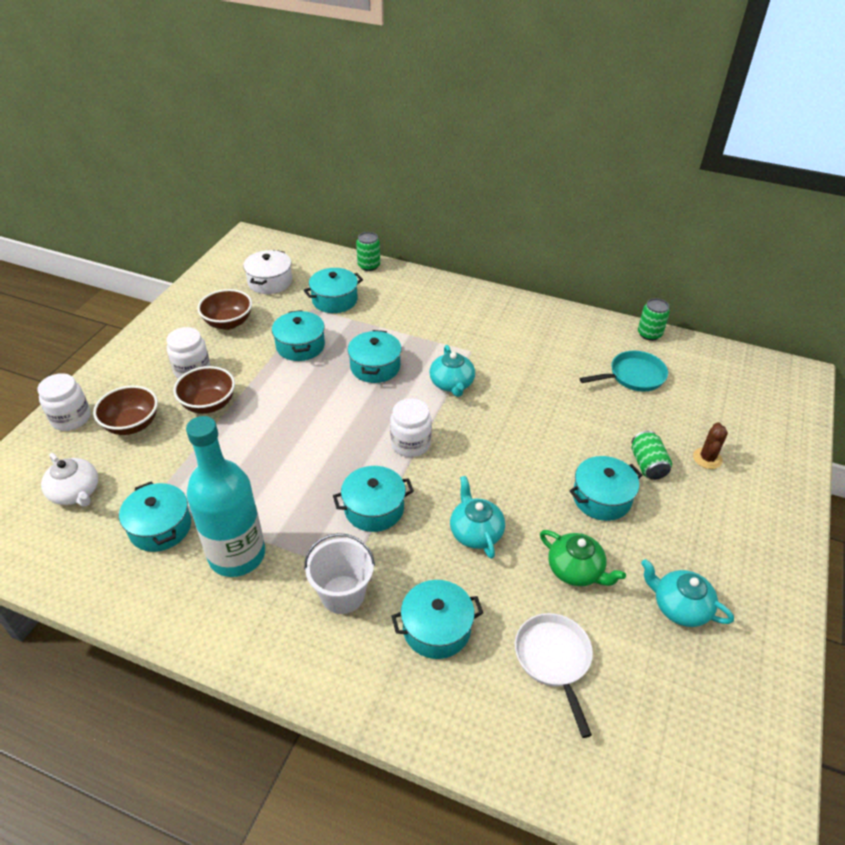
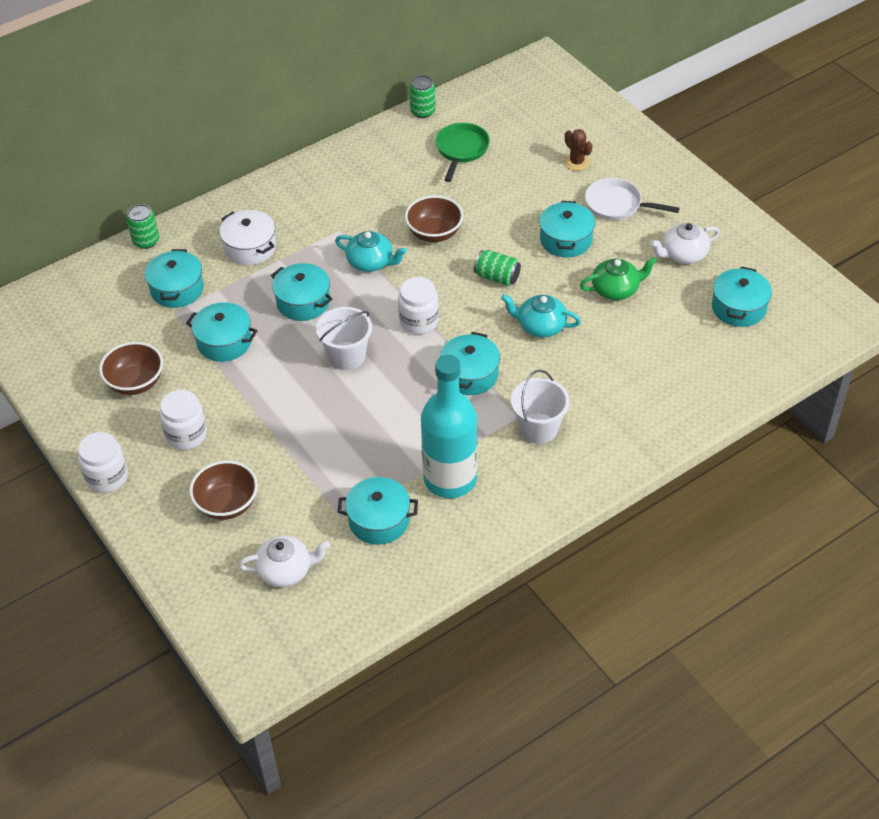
camera: 55 degrees left, 5 degrees up
(71, 418) = (175, 550): white jar -> white jar (107, 477)
(209, 404) = (248, 438): brown bowl -> brown bowl (434, 233)
(270, 282) = (96, 326): white pot -> white pot (250, 247)
(336, 418) = (346, 356): none -> white bucket
(436, 628) = (607, 388): turquoise pot -> turquoise pot (738, 308)
(554, 659) = (675, 339): white pan -> white pan (617, 204)
(633, 376) = (461, 150): turquoise pan -> green pan
(647, 465) = (556, 197): green can -> green can (497, 277)
(679, 606) = (683, 254): turquoise teapot -> white teapot

